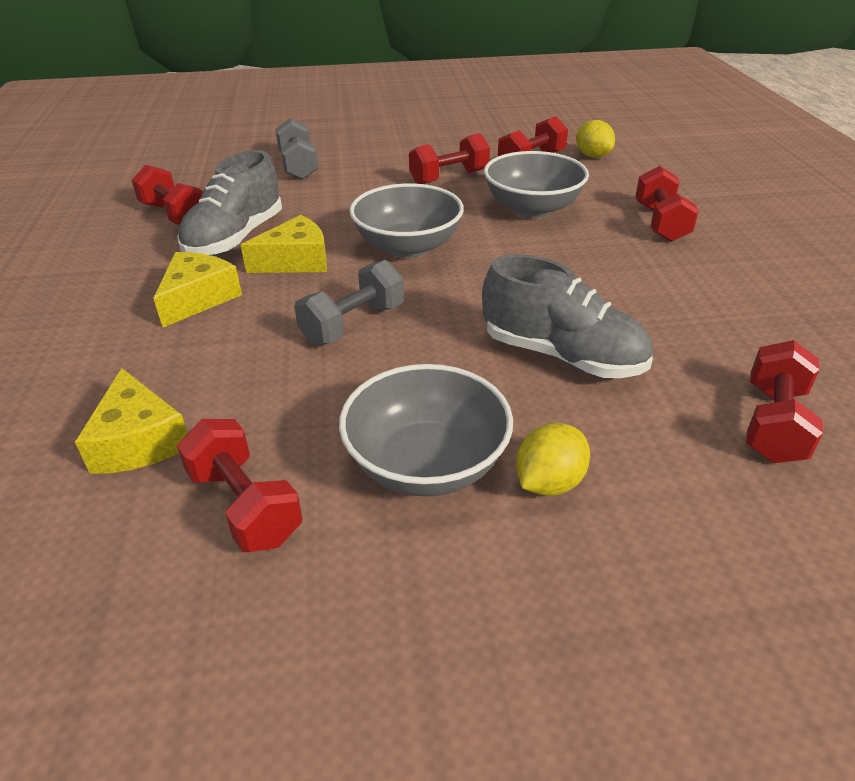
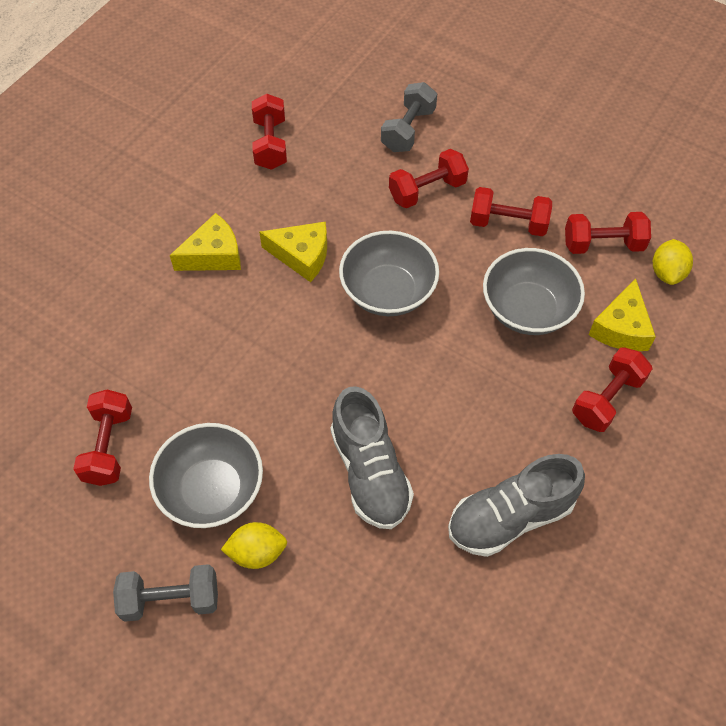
camera: 40 degrees right, 20 degrees up
(139, 440) = (97, 361): yellow cheese -> yellow cheese (621, 328)
(235, 238) = (286, 201): grey shoe -> grey shoe (510, 517)
(353, 324) = (278, 348): grey dumbbell -> grey dumbbell (171, 599)
(773, 423) = (425, 622): red dumbbell -> red dumbbell (427, 190)

